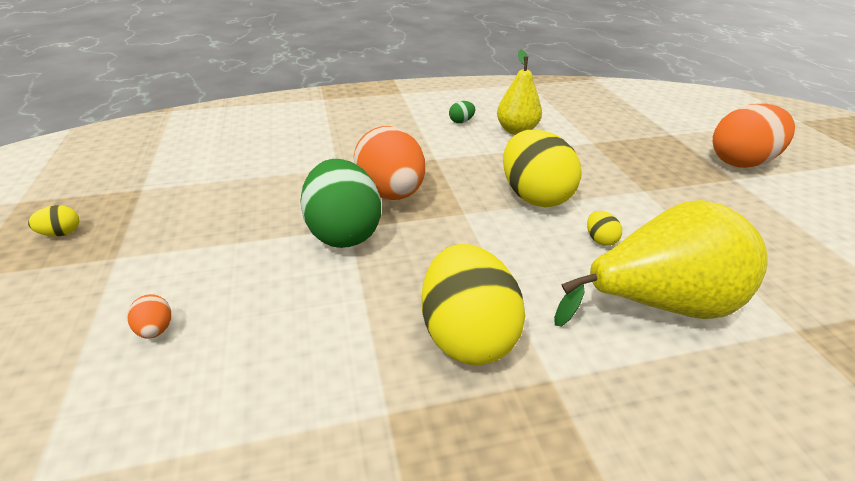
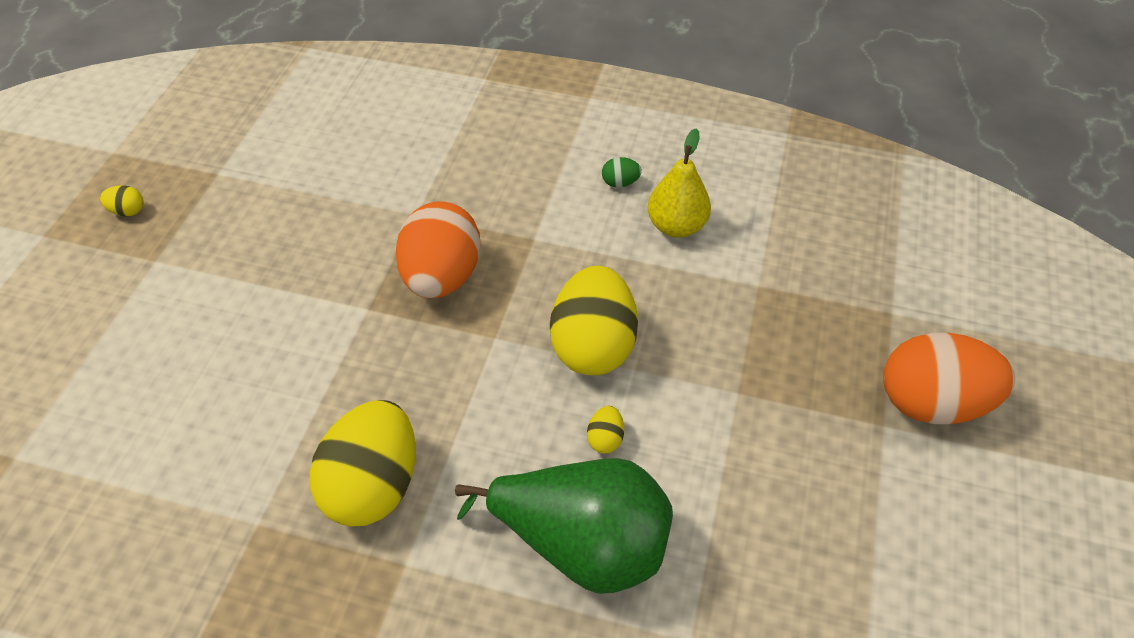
camera: 30 degrees right, 15 degrees up
(156, 329) = (145, 358): orange egg -> none
(343, 233) = (357, 313): green egg -> none
(659, 304) = (582, 544): yellow pear -> green pear

